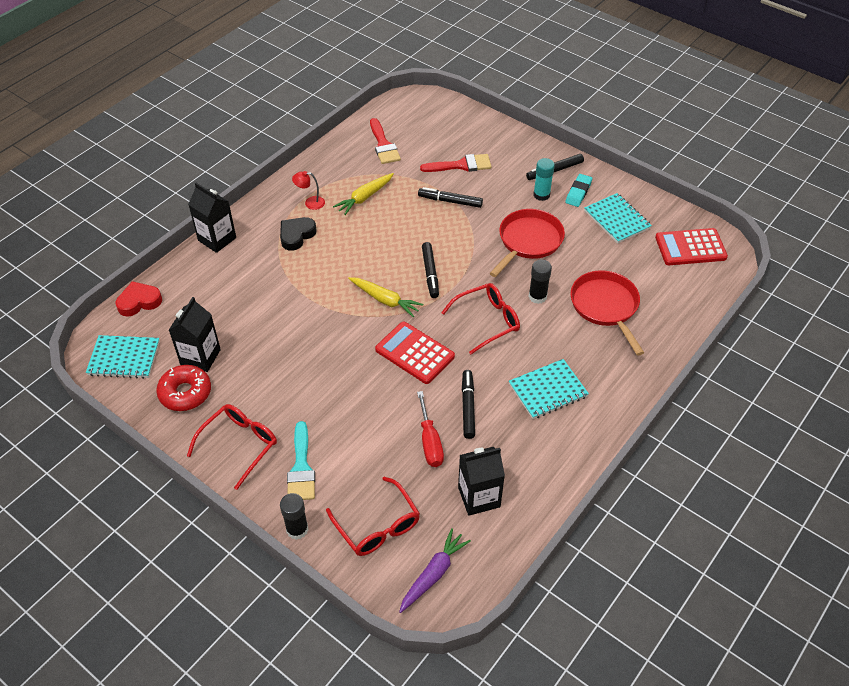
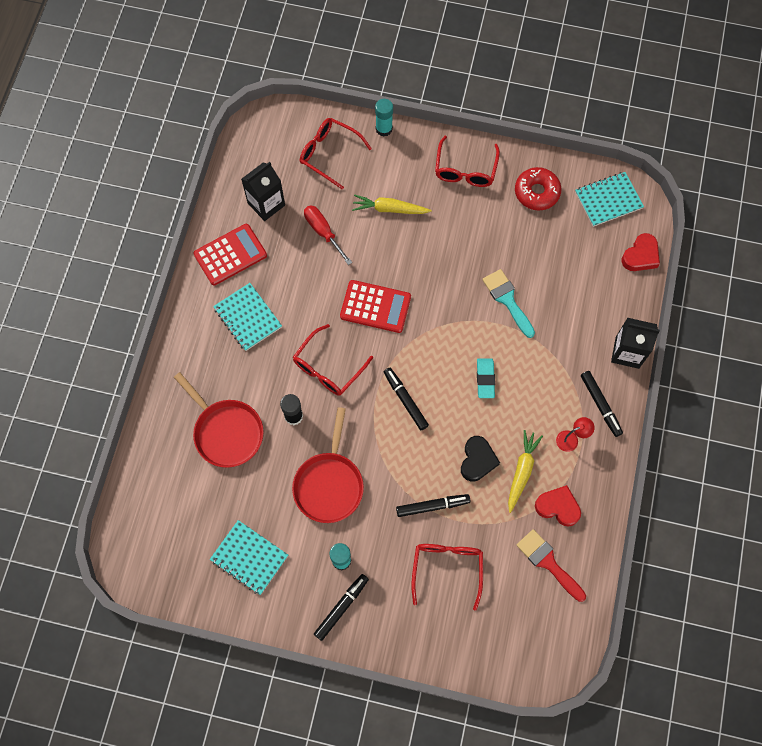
camera: 155 degrees right, 20 degrees up
(200, 357) = (549, 227): black carton -> none
(296, 235) = (557, 390): black heart -> black heart (477, 460)
(297, 529) = (384, 129): black glue stick -> turquoise glue stick
(301, 468) = (408, 172): turquoise brush -> turquoise brush (507, 300)
(353, 170) = (558, 507): none -> red heart
(385, 300) = (430, 351): yellow carrot -> yellow carrot (389, 209)
(433, 574) = (274, 138): purple carrot -> none
(461, 165) = (447, 569): red brush -> red glasses
(468, 407) = (307, 274): black marker -> black marker (600, 405)
(548, 390) = (247, 318): turquoise notebook -> turquoise notebook turned 75 degrees counterclockwise
(578, 192) = (303, 582): turquoise eraser -> turquoise eraser (485, 379)
(690, 247) = (162, 550): red calculator -> red calculator (230, 255)

